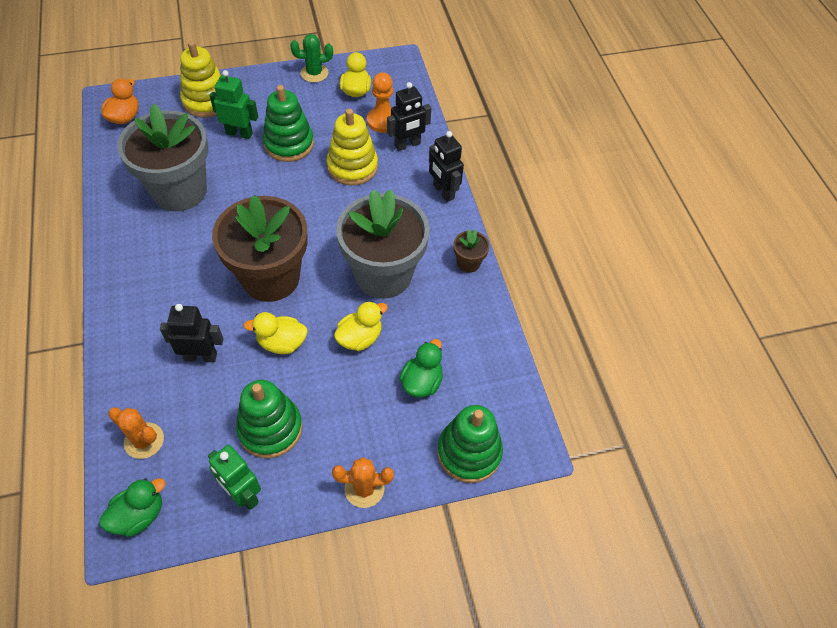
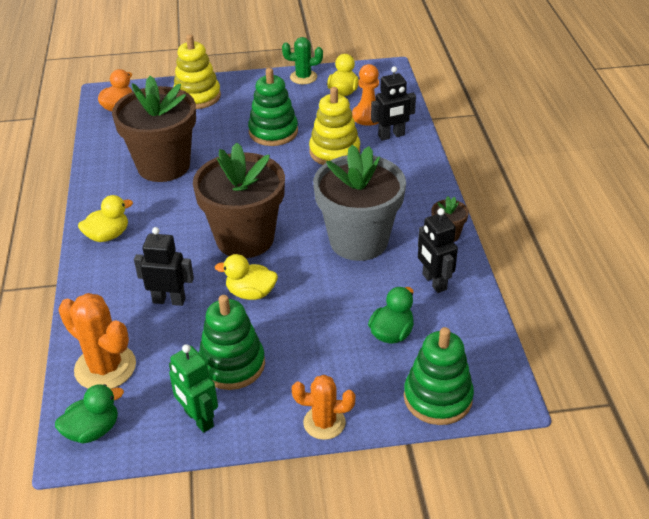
camera: 10 degrees right, 15 degrees down
(144, 440) = (105, 367): orange cactus -> orange cactus, size x1.54
(179, 191) = (163, 166): grey flower pot -> brown flower pot
(239, 133) = (226, 122): green robot -> none
(360, 338) = (330, 293): yellow duck -> yellow duck (108, 235)
(443, 192) = (425, 175): black robot -> black robot (434, 282)

